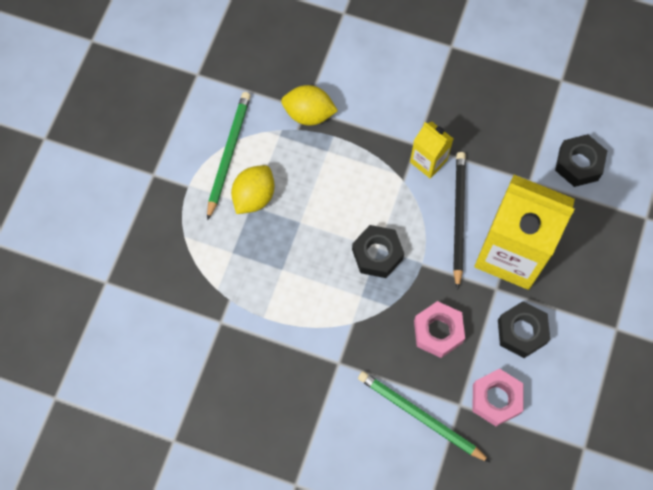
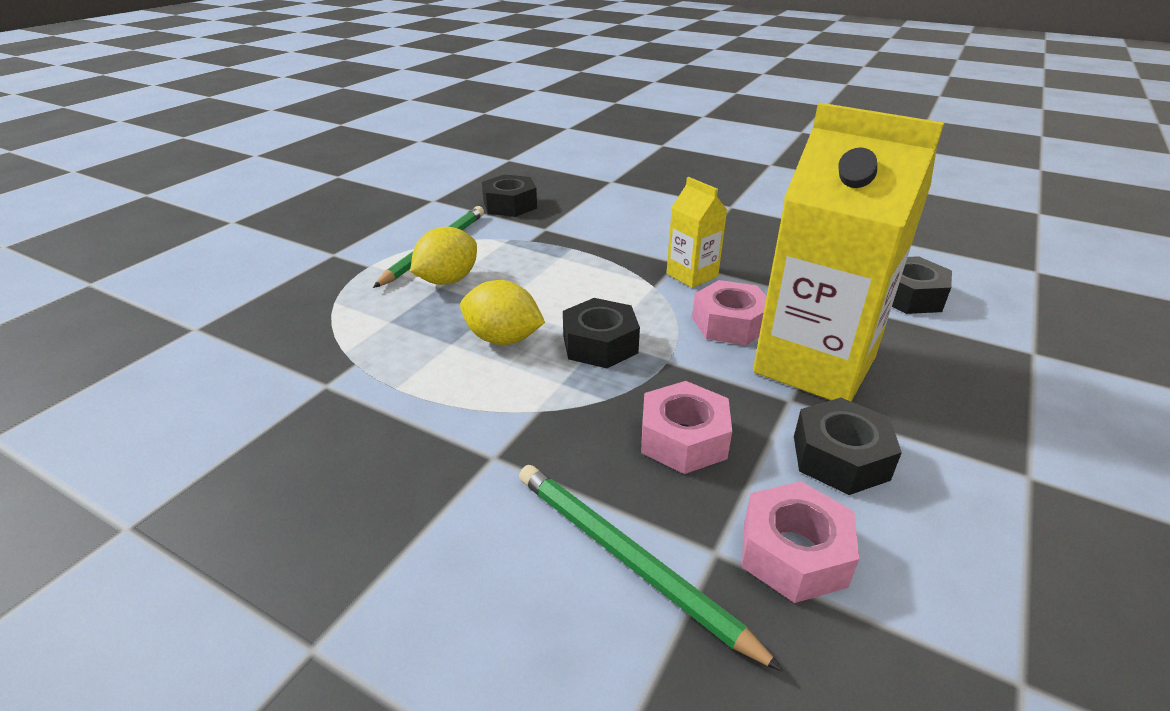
camera: 10 degrees right, 35 degrees down
(266, 73) = (510, 205): none -> black nut
(309, 114) = (547, 232): yellow lemon -> yellow lemon (503, 339)
(458, 218) = (730, 324): black pencil -> pink nut

